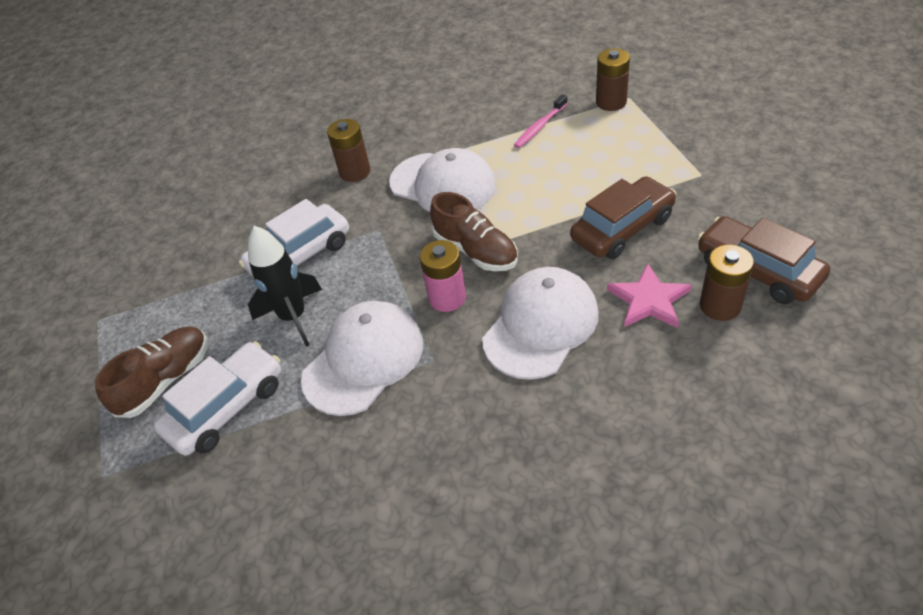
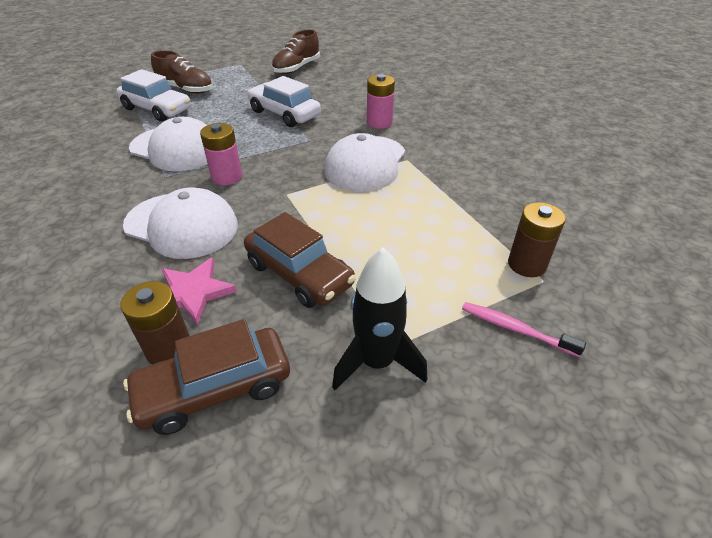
camera: 75 degrees right, 5 degrees down
(293, 317) = (225, 119): black rocket -> black rocket (377, 362)
(355, 172) = (379, 123): brown battery -> pink battery
(476, 251) = (278, 186): brown shoe -> brown shoe (296, 68)
(540, 127) = (463, 213): pink toothbrush -> pink toothbrush (515, 329)
(757, 270) = (215, 389): brown car -> brown car turned 150 degrees counterclockwise

